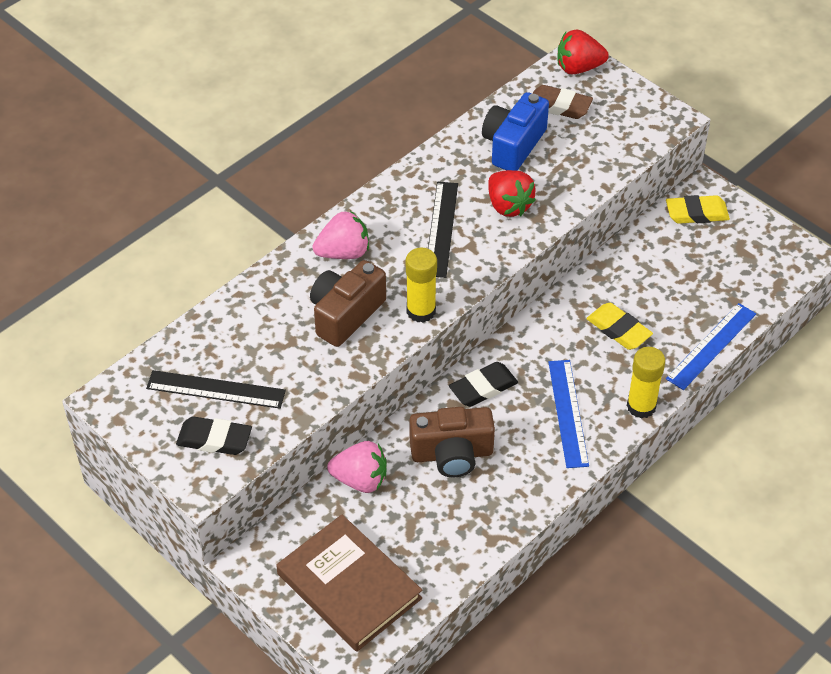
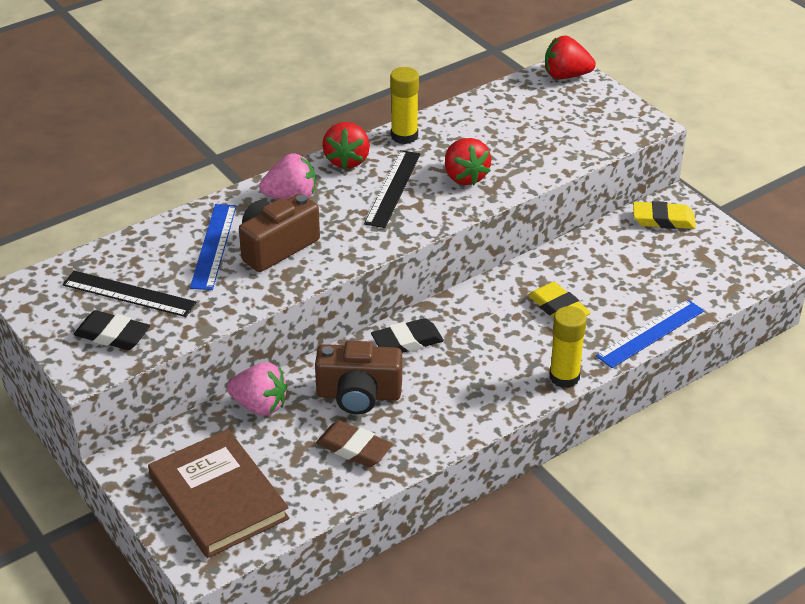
camera: 10 degrees right, 10 degrees down
(387, 200) = (347, 160): none -> red strawberry
(421, 311) = (351, 252): yellow glue stick -> yellow glue stick (404, 136)
(513, 145) = (484, 129): blue camera -> none
(559, 106) = (538, 103): brown eraser -> brown eraser (354, 448)
(568, 413) = (487, 373): blue ruler -> blue ruler (213, 246)

